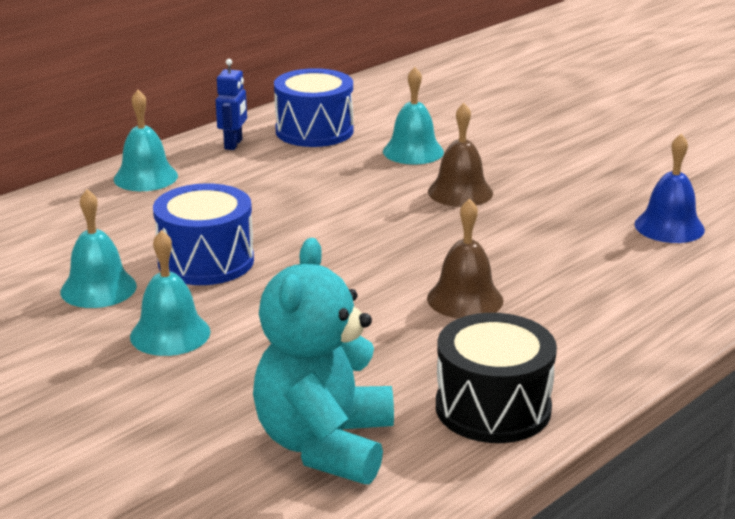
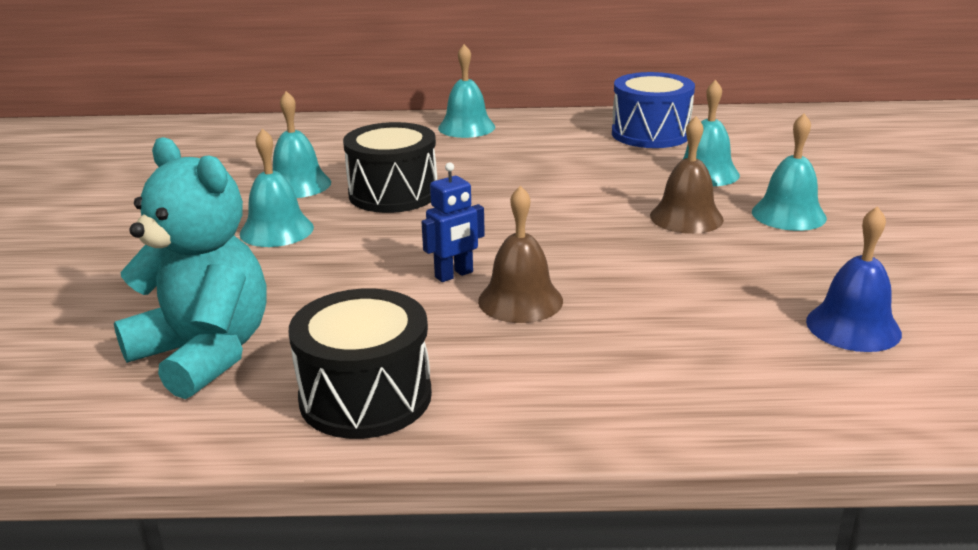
camera: 45 degrees right, 0 degrees up
(206, 261) = (393, 194): blue drum -> black drum
(233, 144) = (569, 125): blue robot -> blue robot (454, 275)
(325, 445) = (205, 353): turquoise teddy bear -> turquoise teddy bear turned 75 degrees clockwise
(518, 164) = (788, 214): none -> turquoise bell

